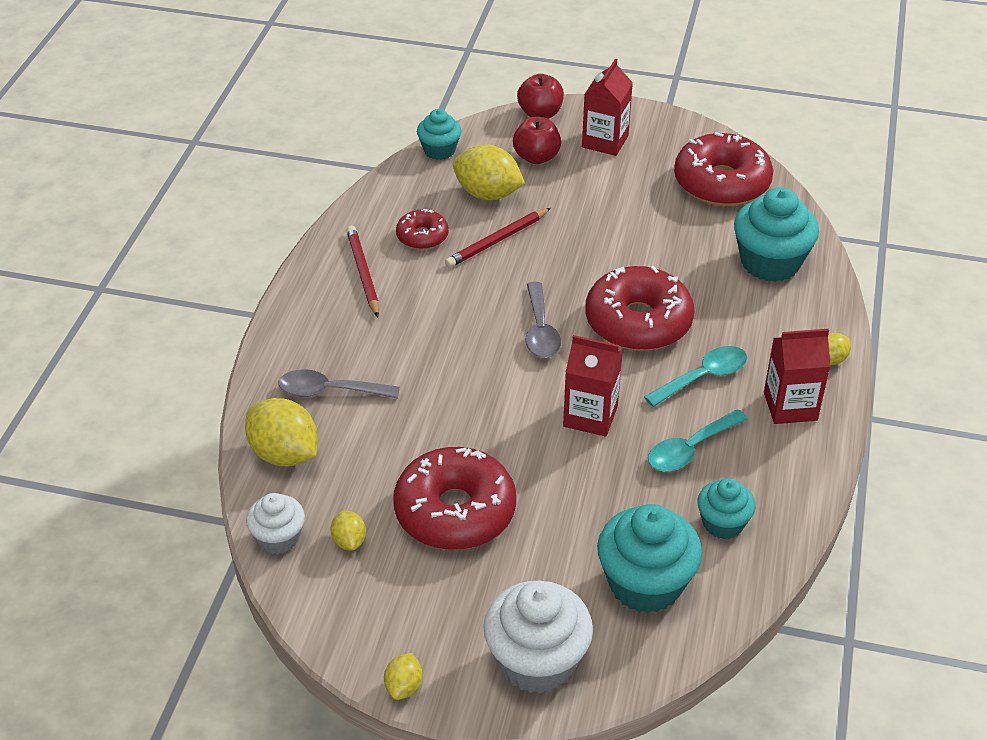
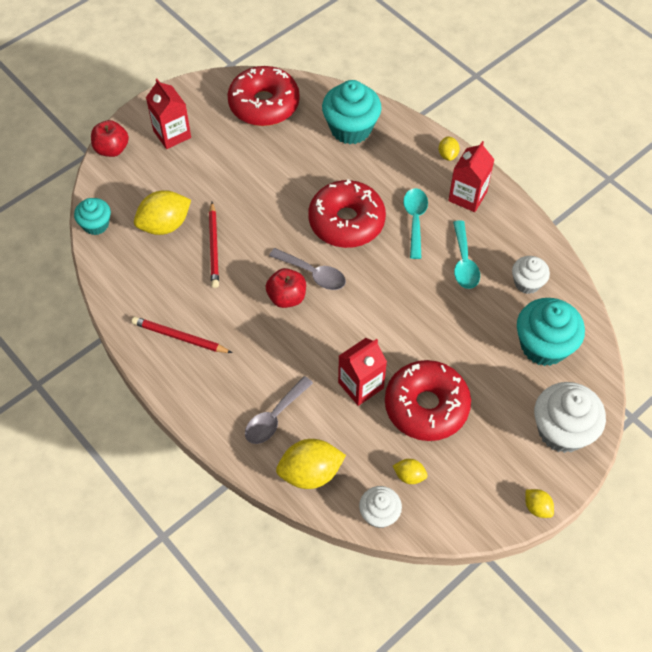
camera: 55 degrees left, 15 degrees up
(422, 236) = (173, 284): red donut -> none
(536, 157) = (153, 178): red apple -> red apple (287, 297)
(590, 416) = (403, 293): red carton -> red carton (361, 385)
(723, 523) = (527, 283): turquoise cupcake -> white cupcake

